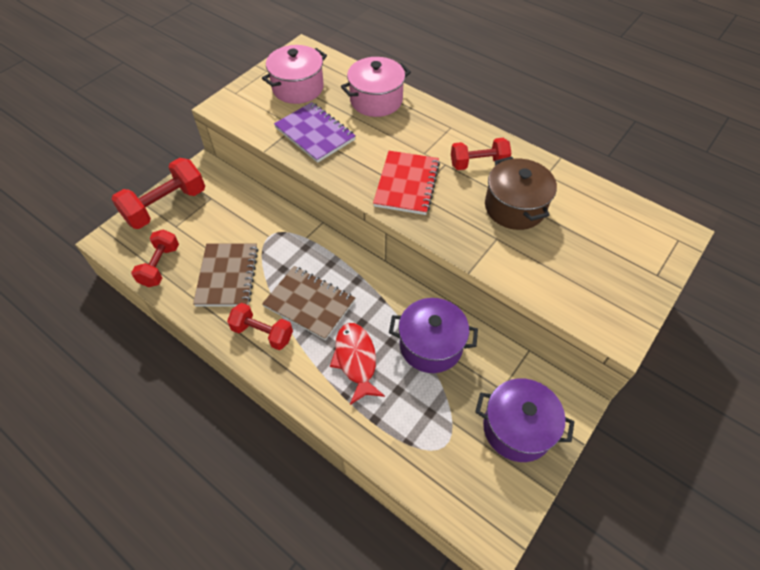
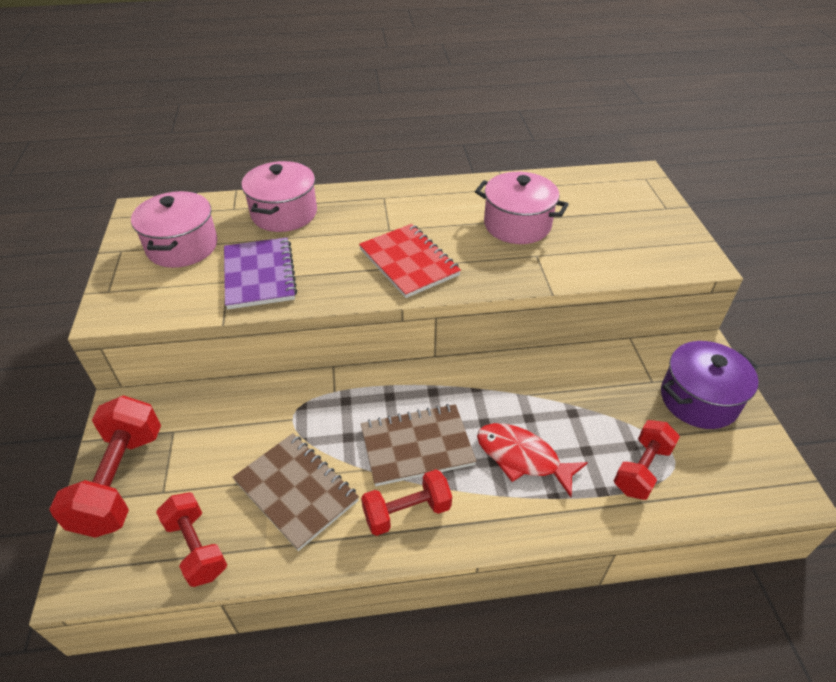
camera: 45 degrees left, 10 degrees down
(315, 134) = (260, 275): purple notebook -> purple notebook turned 75 degrees clockwise
(431, 345) = (562, 393): purple pot -> none
(478, 163) = (445, 211): red dumbbell -> red dumbbell (641, 469)
(515, 207) = (517, 225): brown pot -> pink pot

